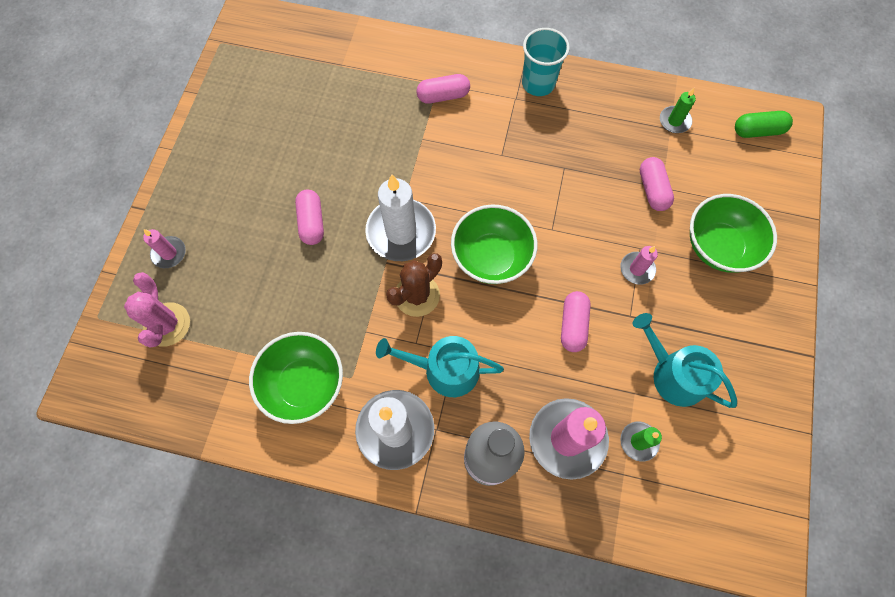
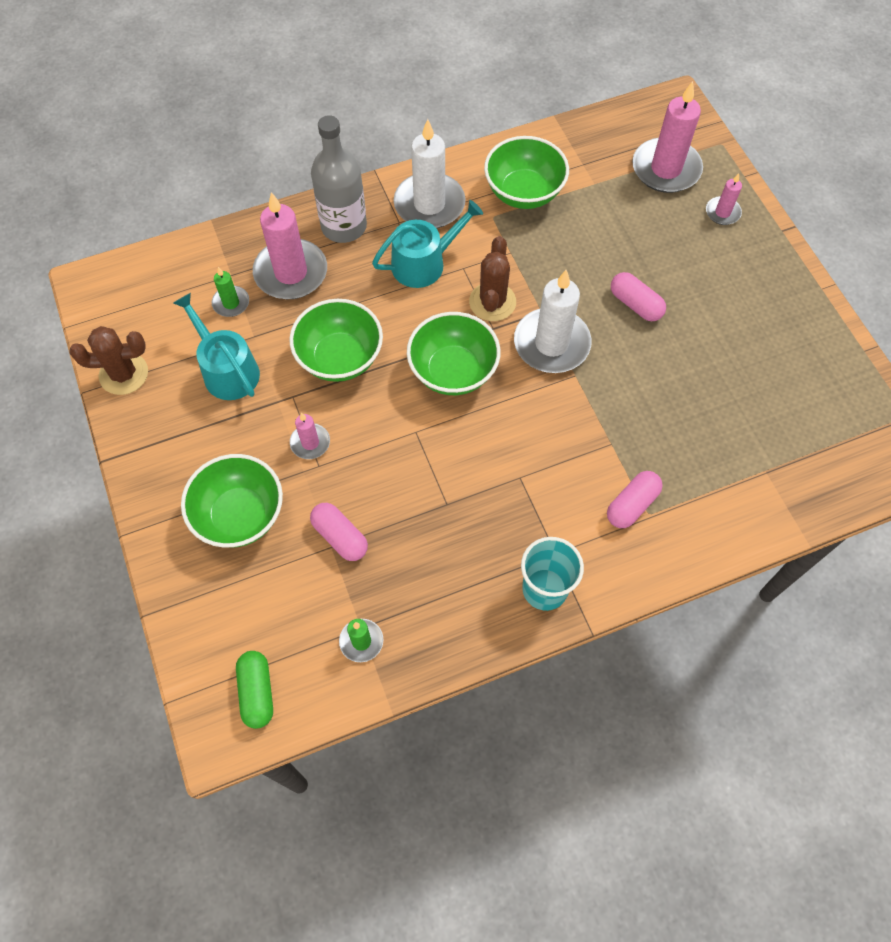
camera: 145 degrees right, 5 degrees down
(167, 324) = (666, 169): pink cactus -> pink candle
(573, 325) = (340, 358): pink capsule -> green bowl
(673, 374) = (227, 370): turquoise watering can -> turquoise watering can turned 135 degrees counterclockwise
(757, 131) = (257, 692): green capsule -> green capsule turned 60 degrees counterclockwise
(767, 428) = (124, 374): none -> brown cactus

